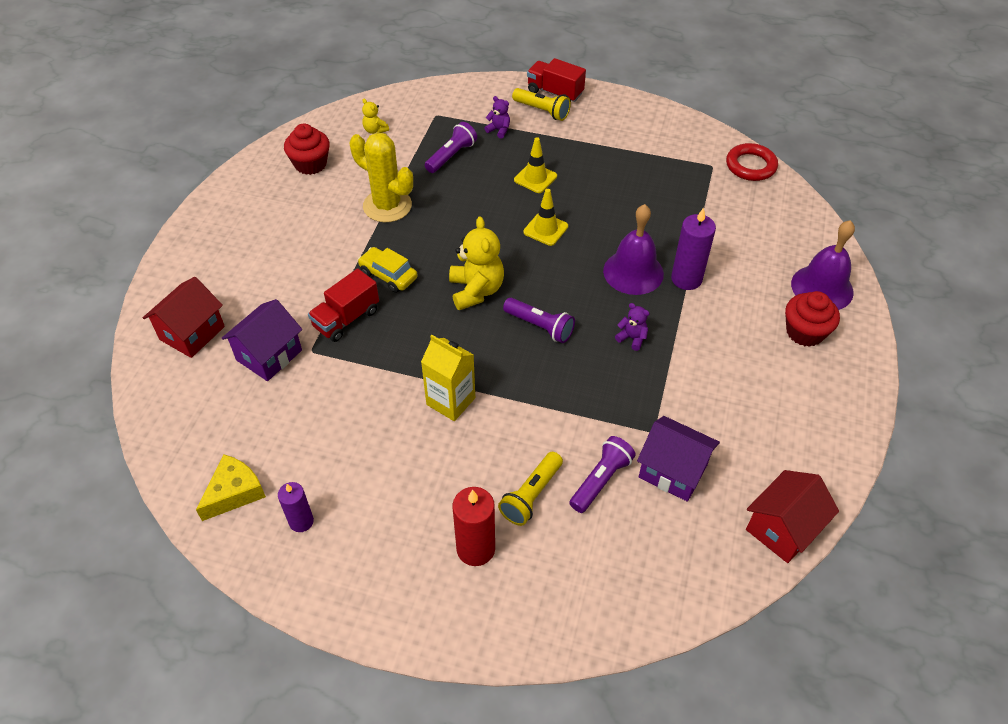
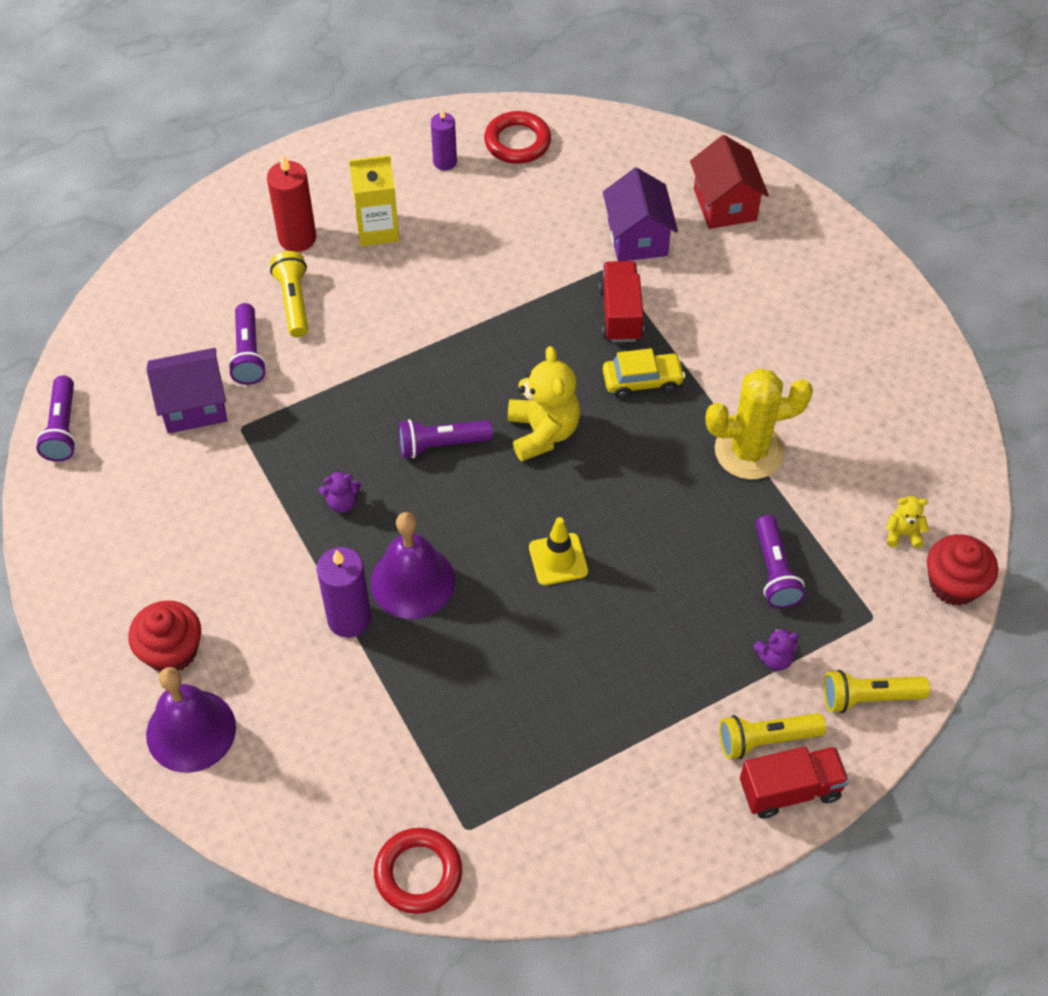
camera: 135 degrees right, 5 degrees up
(234, 492) = (517, 142): yellow cheese -> red ring
(310, 164) = (896, 433): red cupcake -> red cupcake (954, 584)
(451, 401) = (441, 319): yellow carton -> yellow carton (377, 229)
(476, 290) = (543, 432): yellow teddy bear -> yellow teddy bear turned 135 degrees counterclockwise
(480, 95) = (869, 697): none -> yellow flashlight
(535, 178) = (648, 621): yellow traffic cone -> none
(782, 528) = (62, 428): red house -> purple flashlight

